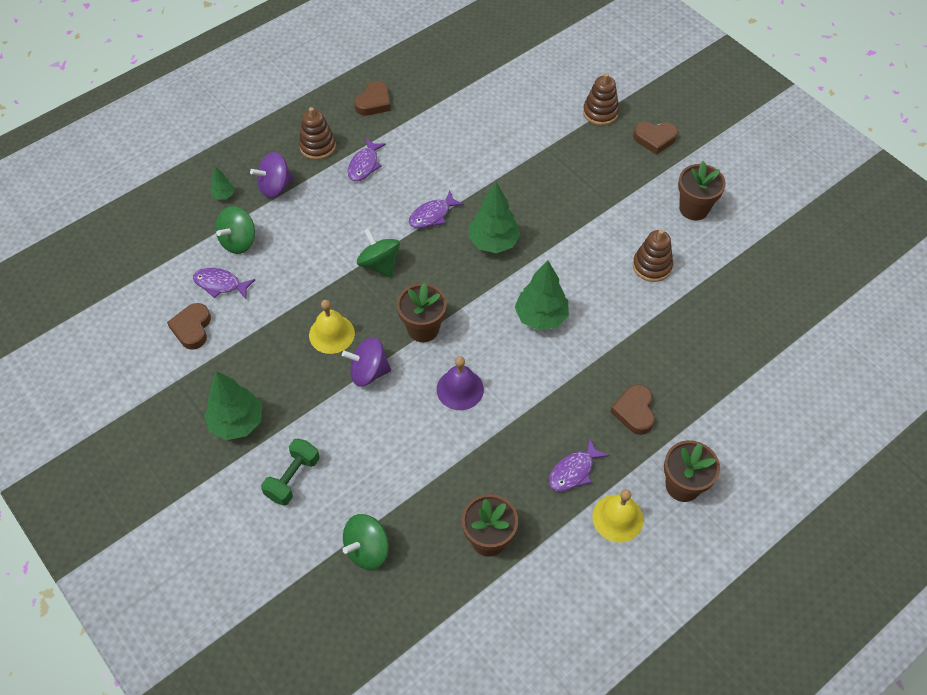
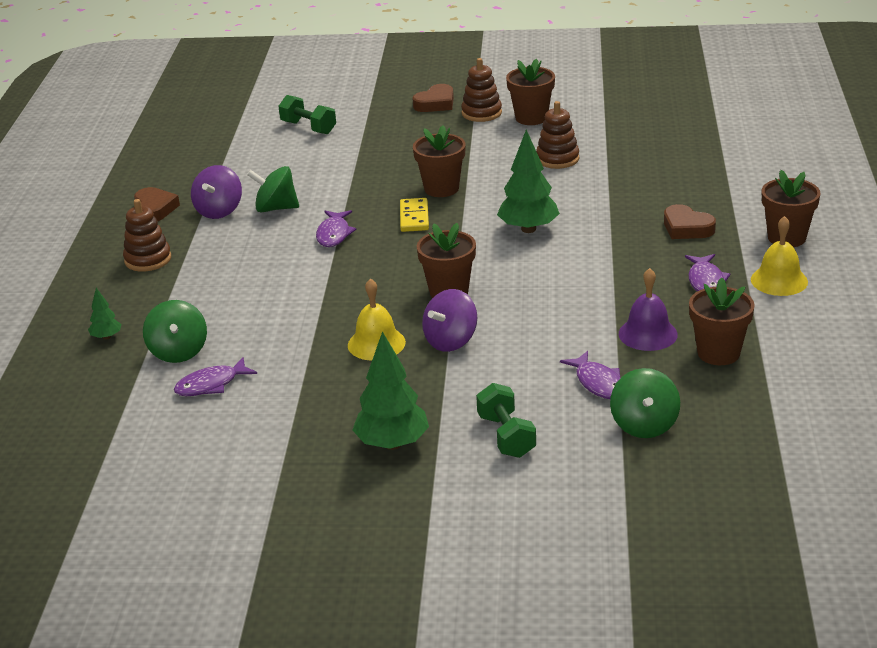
camera: 45 degrees left, 25 degrees down
(192, 328) = (236, 425): brown heart -> none
(275, 187) = (151, 303): purple spinning top -> purple spinning top (219, 211)
(364, 165) = (216, 244): purple fish -> purple fish (598, 383)
(379, 264) = (341, 284): green spinning top -> green spinning top (276, 208)
(460, 389) = (542, 300): purple bell -> purple bell (648, 334)
(493, 242) = (414, 217): green tree -> yellow domino
(544, 229) = (441, 188): none -> brown flower pot
(548, 97) = (308, 128): none -> green dumbbell
(600, 112) = (367, 113): brown stacking toy -> brown stacking toy (481, 113)

